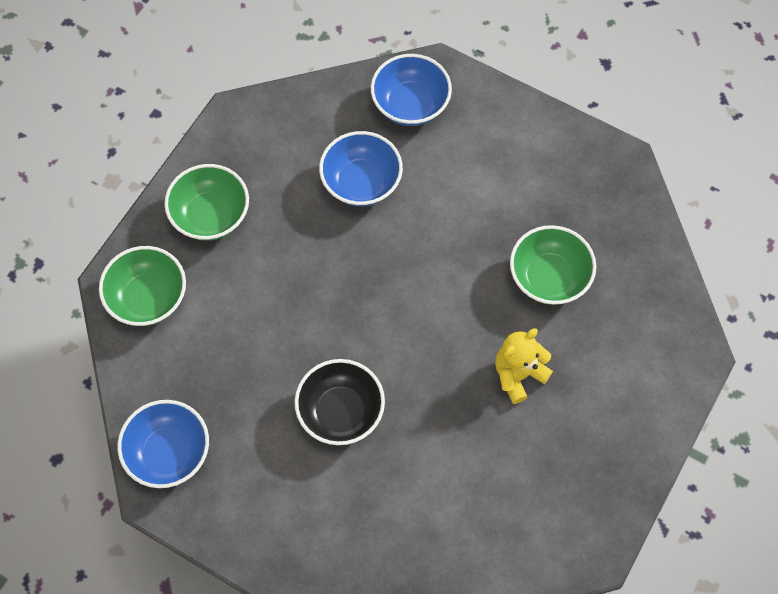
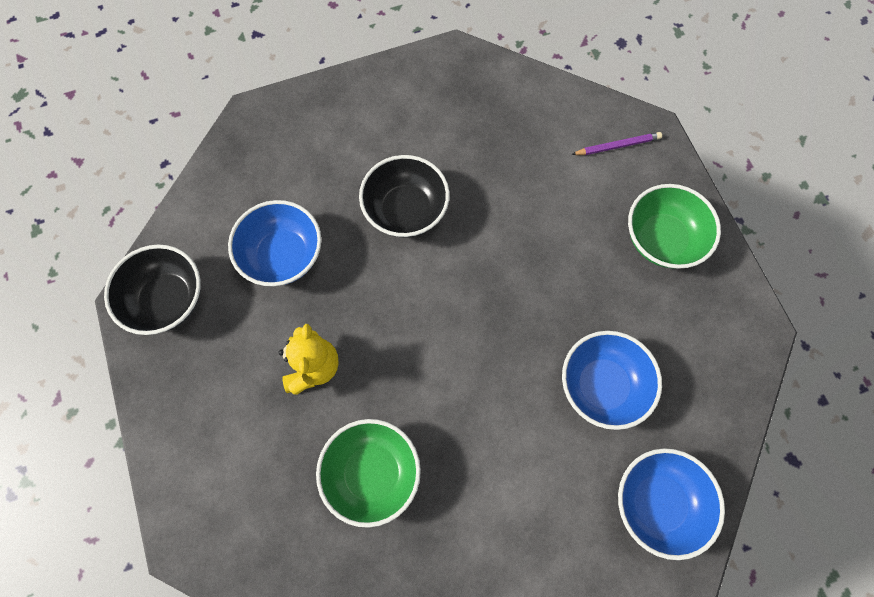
camera: 130 degrees right, 5 degrees up
(148, 298) = (618, 146): green bowl -> purple pencil
(169, 453) = (477, 81): blue bowl -> blue bowl (283, 255)
(569, 526) = (167, 299): none -> black bowl

